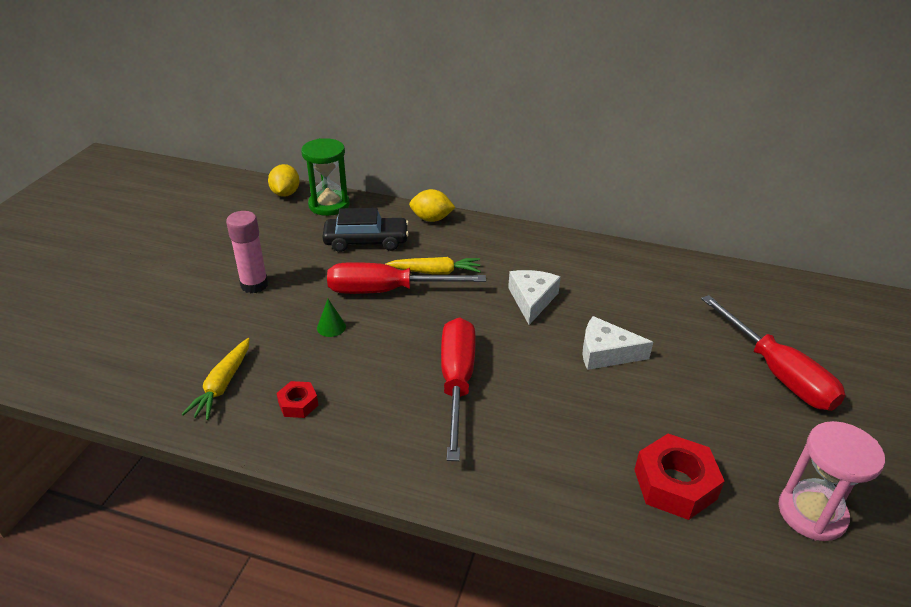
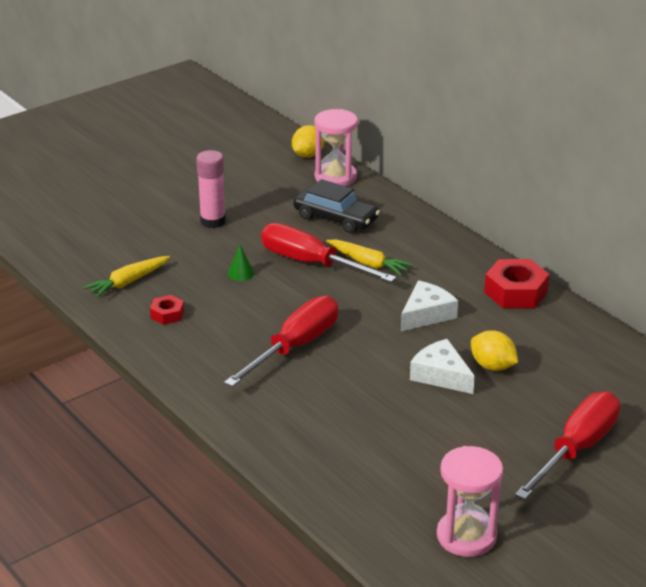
camera: 35 degrees right, 5 degrees down
(329, 205) = (335, 177): green hourglass -> pink hourglass
(431, 219) = (414, 219): yellow lemon -> yellow lemon (492, 366)
(675, 484) = (382, 474): red nut -> red nut (515, 292)
(777, 373) = (576, 449): red screwdriver -> red screwdriver turned 150 degrees counterclockwise

